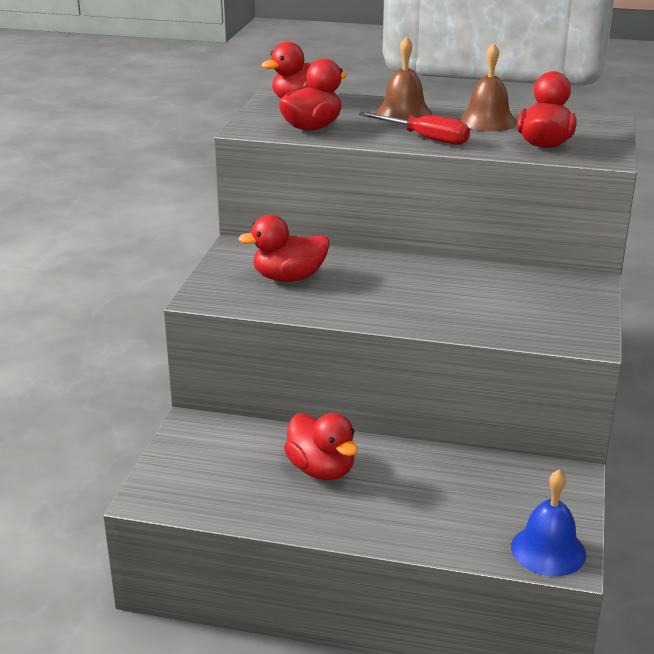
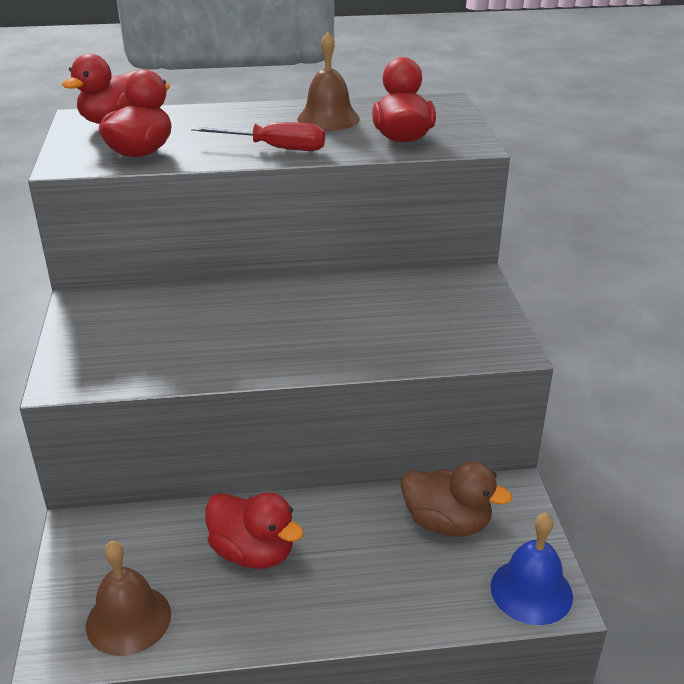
camera: 20 degrees left, 5 degrees up
(289, 278) = (157, 333): red duck -> none
(403, 113) = (235, 121): brown bell -> brown bell (128, 619)
(498, 486) = (447, 523): none -> brown duck

